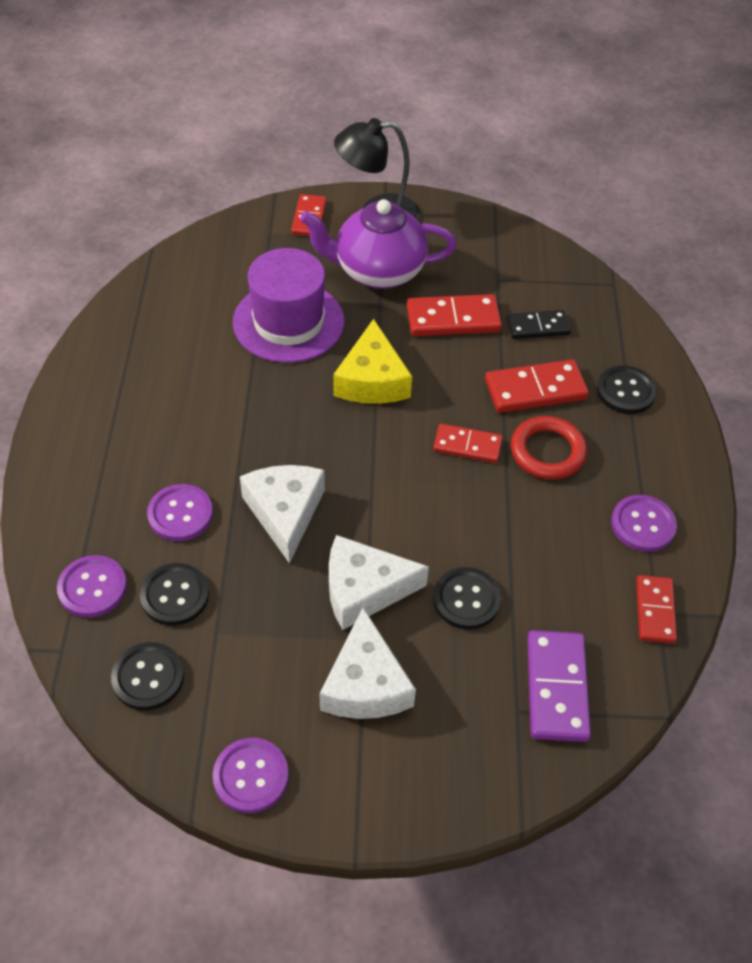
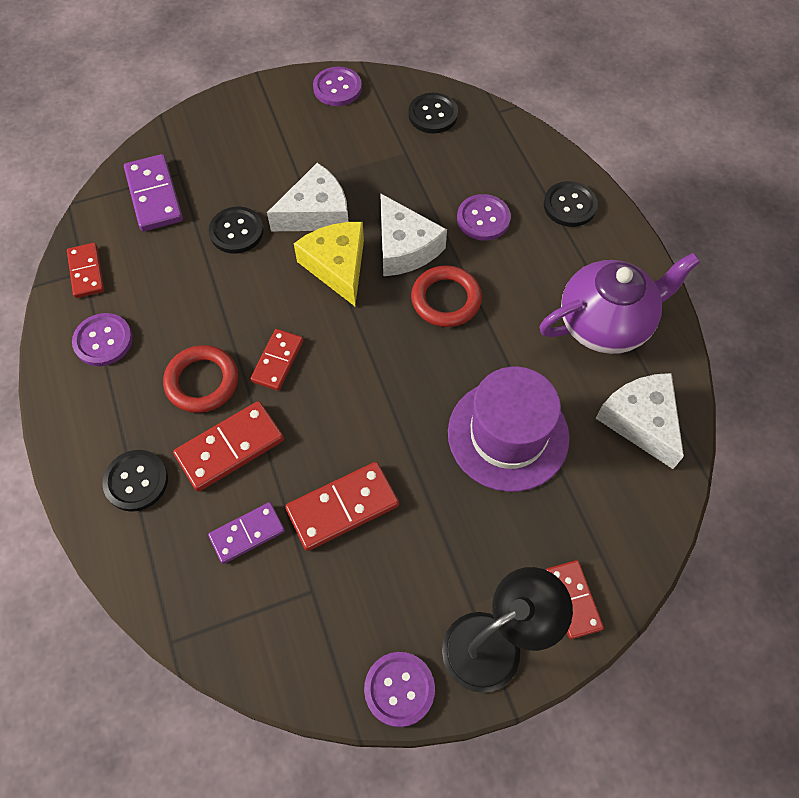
camera: 160 degrees right, 10 degrees up
(92, 587) = (508, 151): purple button -> purple button (399, 689)
(175, 595) = (448, 164): black button -> black button (569, 205)
(274, 445) = (446, 299): none -> red ring
(365, 684) = (289, 156): white cheese -> white cheese (641, 421)
(372, 380) = (393, 397): yellow cheese -> yellow cheese (337, 266)
(378, 271) = (452, 545): purple teapot -> purple teapot (605, 324)
(467, 445) = (277, 361): red domino -> red domino turned 60 degrees counterclockwise
(538, 327) = (247, 533): black domino -> purple domino

